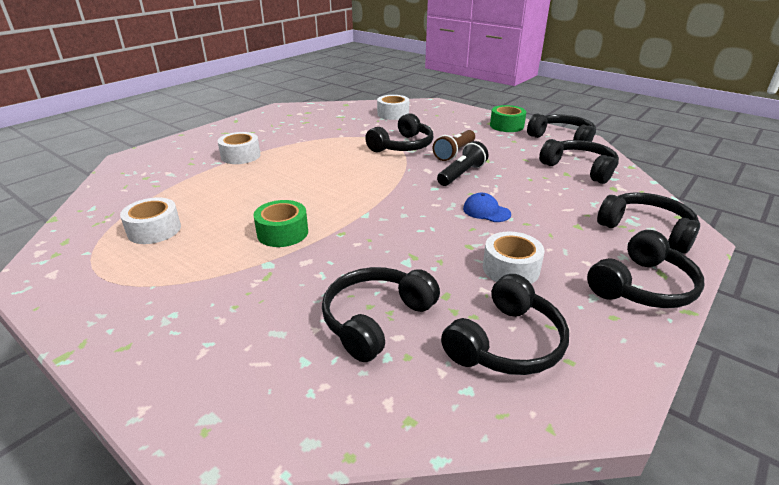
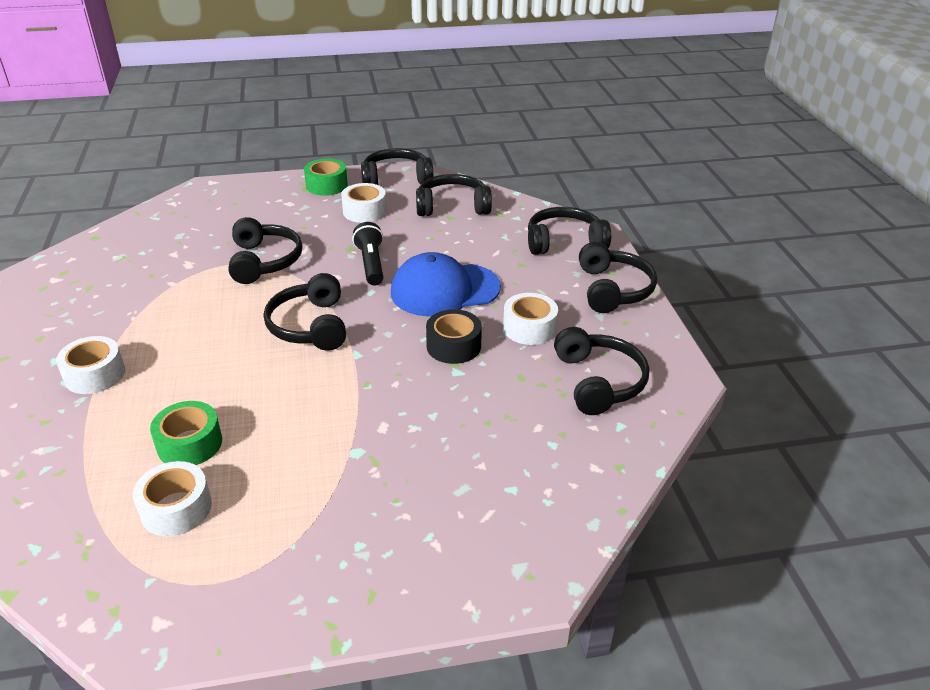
camera: 50 degrees left, 5 degrees up
(282, 233) = (315, 419): green tape -> green tape (190, 444)
(376, 319) = (507, 427): black headphones -> black headphones (310, 326)
(393, 114) = (182, 224): white tape -> white tape (364, 211)
(432, 246) = (453, 346): none -> black tape
(454, 153) = (327, 243): brown flashlight -> none
(486, 211) = (444, 290): blue cap -> blue cap, size x2.14

